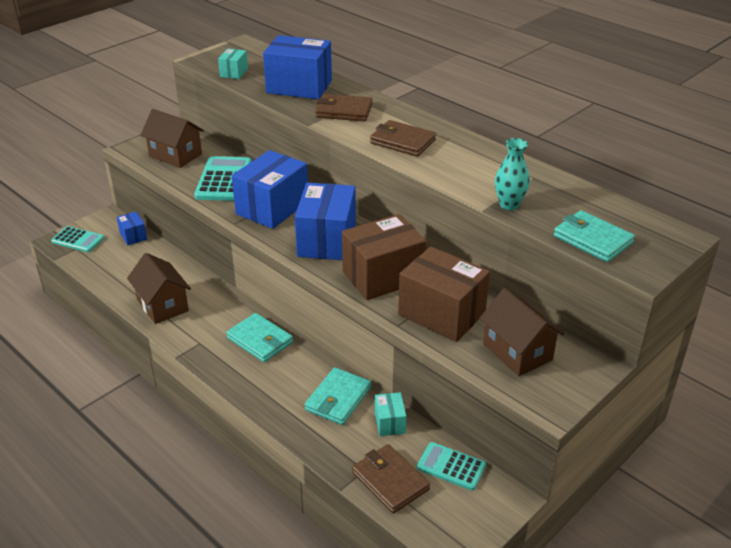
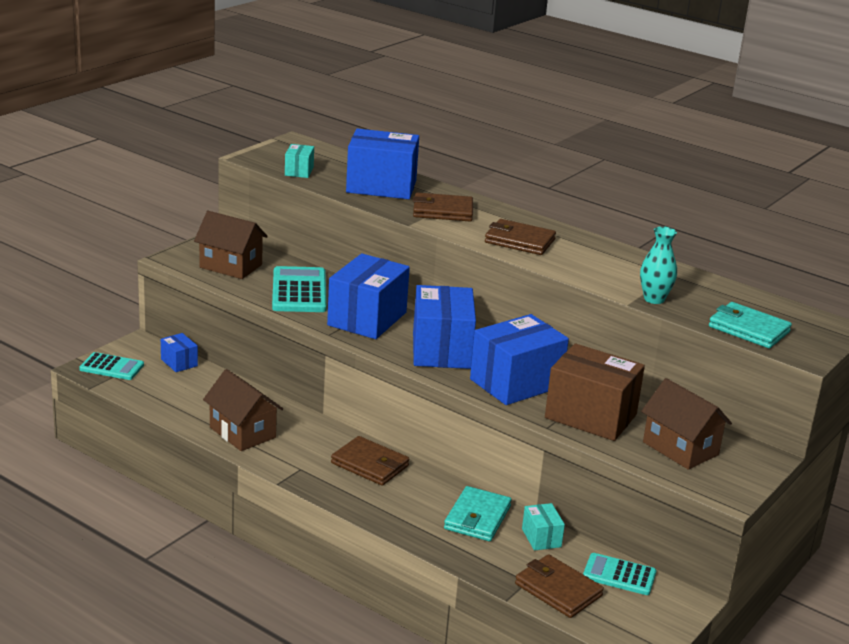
camera: 10 degrees left, 10 degrees down
(260, 340) = (370, 464): turquoise wallet -> brown wallet
(383, 276) = (516, 383): brown box -> blue box

